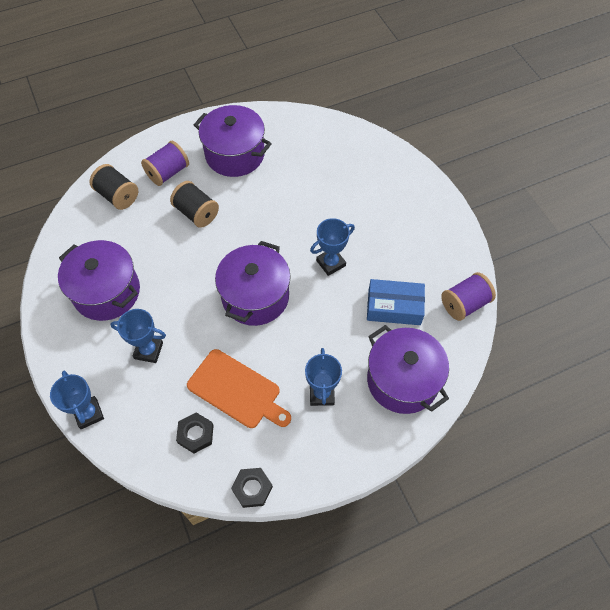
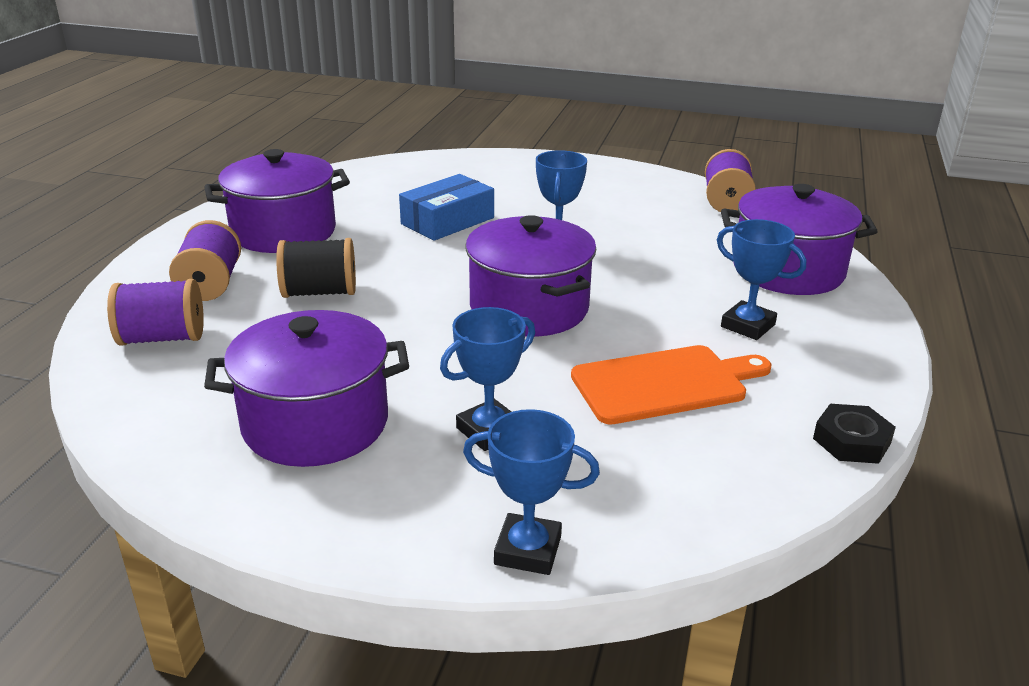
camera: 50 degrees left, 30 degrees down
(117, 196) = (162, 338): black spool -> purple spool
(195, 434) = (701, 451): black nut -> none
(394, 307) = (677, 236): blue box -> blue box (447, 221)

